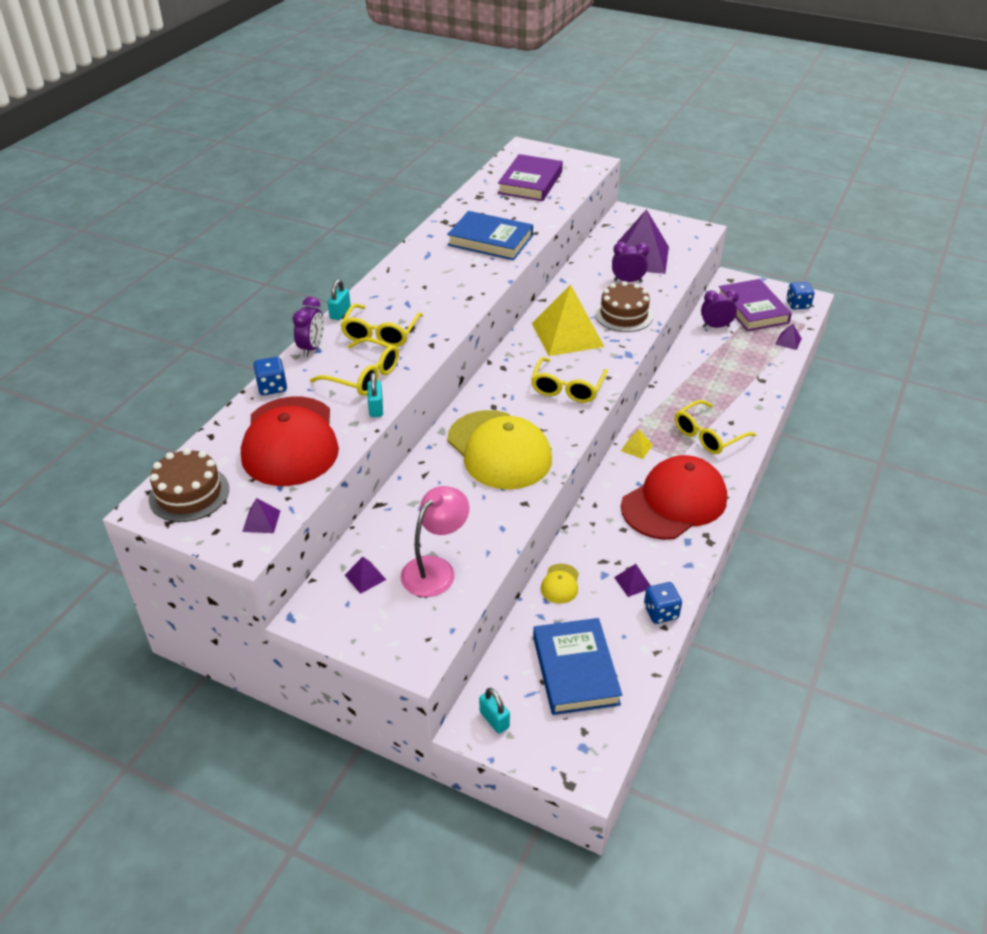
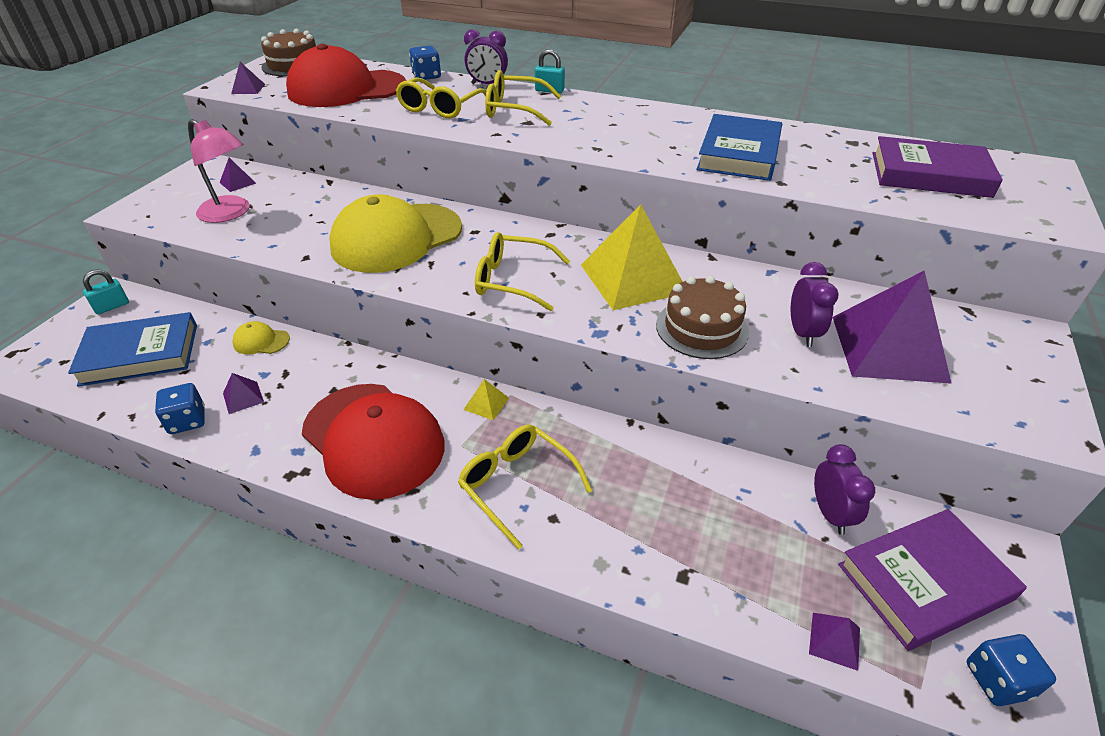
camera: 85 degrees right, 0 degrees up
(376, 408) = (387, 116): turquoise padlock -> none

